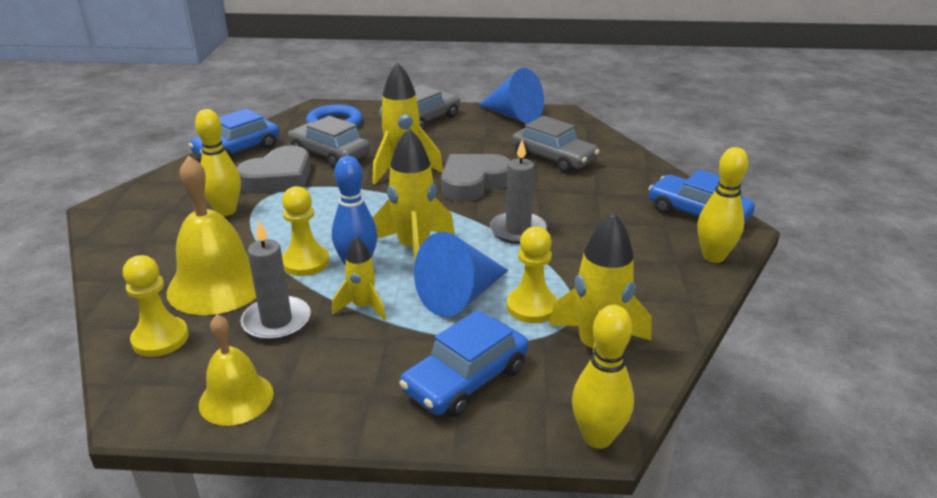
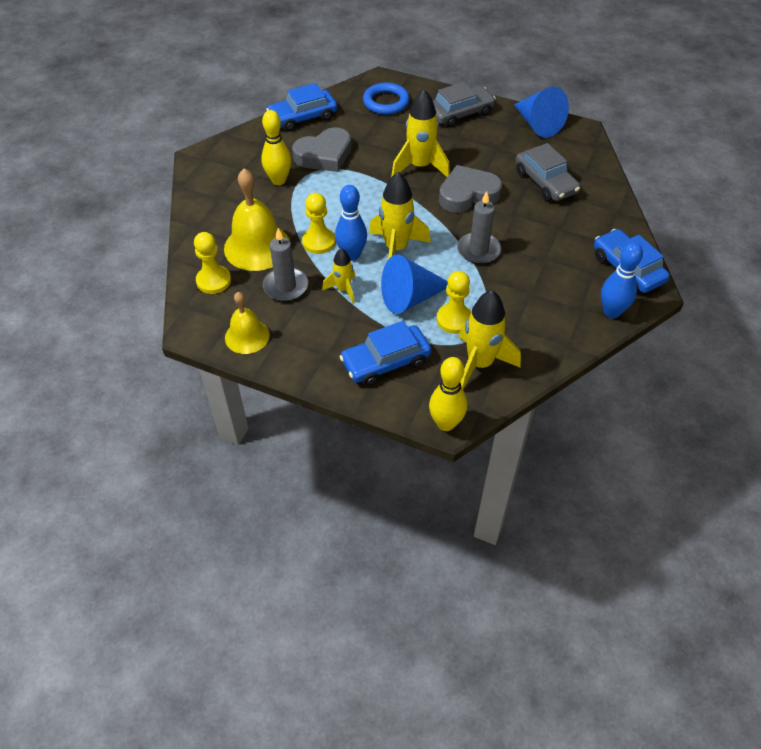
camera: 20 degrees right, 20 degrees up
(330, 154) = (370, 137): grey car -> none
(713, 256) = (611, 312): yellow bowling pin -> blue bowling pin

